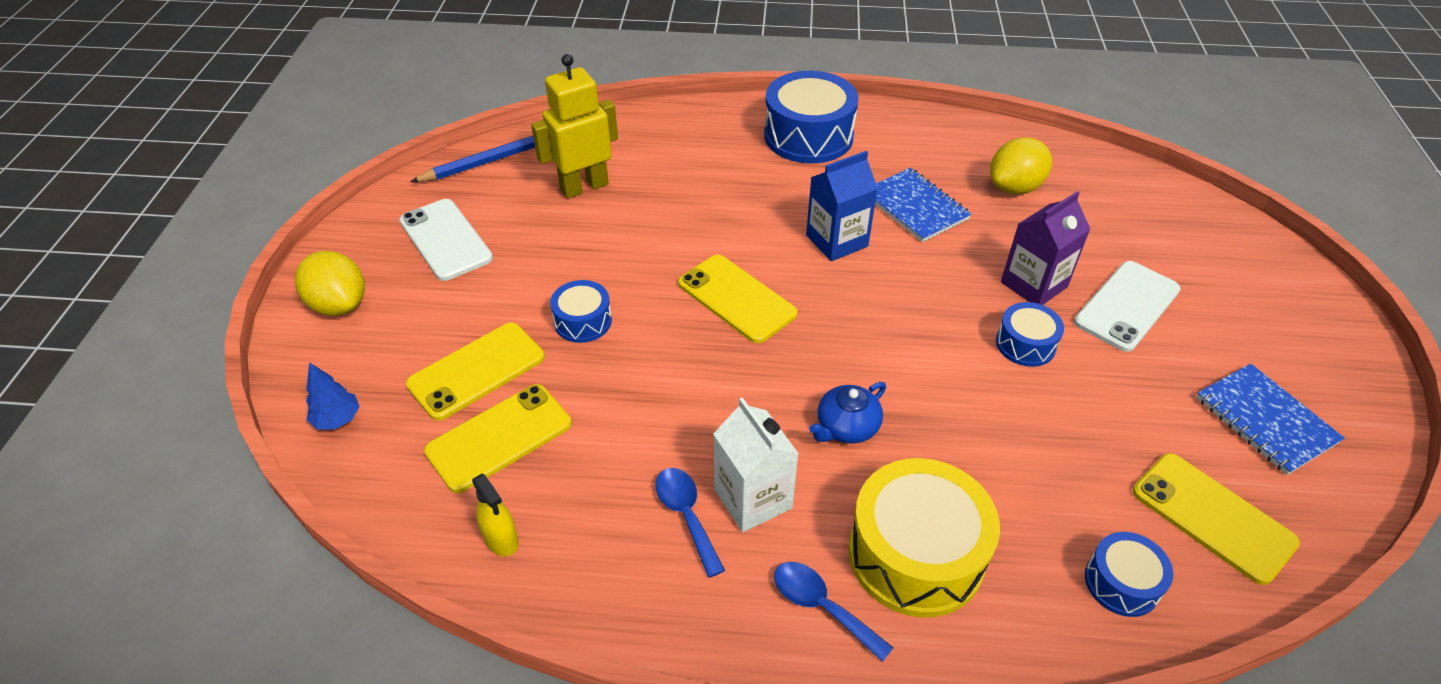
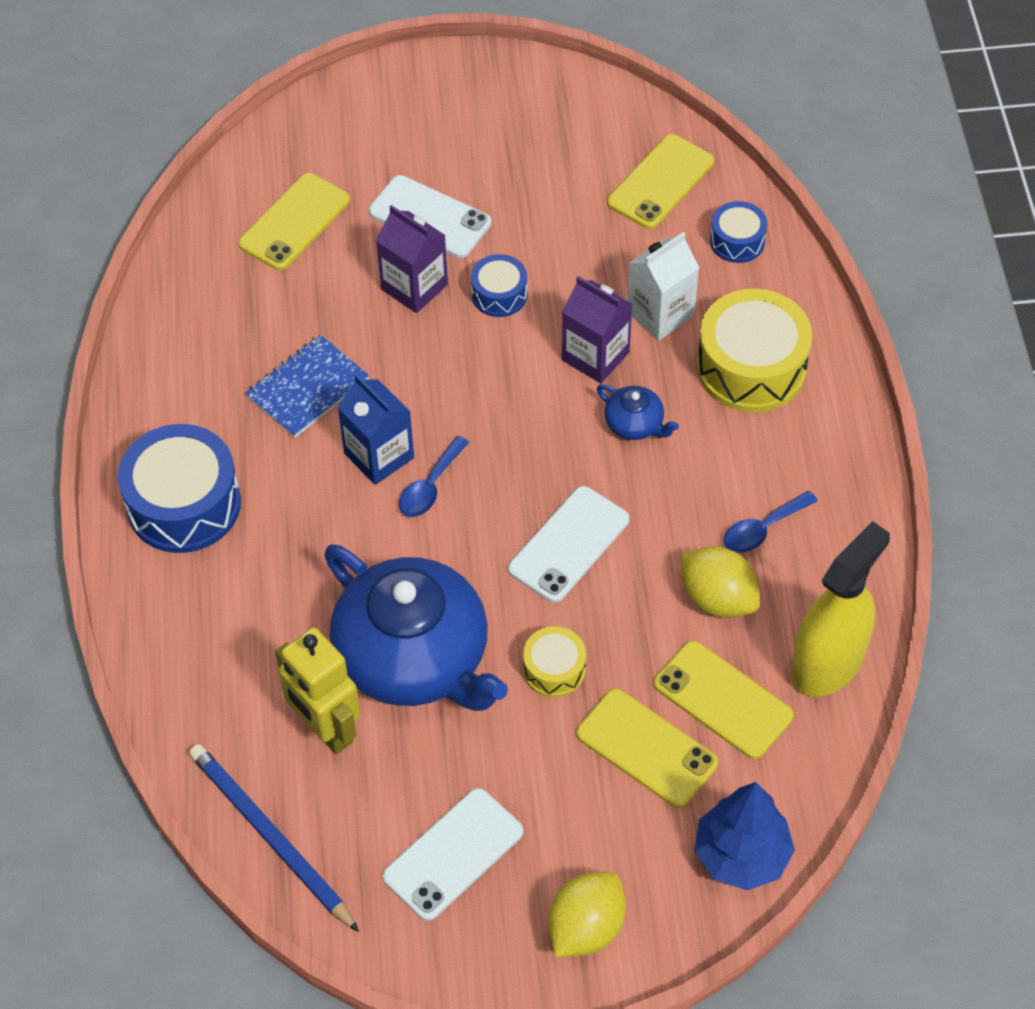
camera: 100 degrees left, 10 degrees up
(337, 419) = (741, 855): blue tree -> blue tree, size x1.87
(501, 539) = (827, 663): yellow spray bottle -> yellow spray bottle, size x2.23
(583, 321) = (554, 669): blue drum -> yellow drum
(628, 239) = (414, 657): none -> blue teapot
(711, 351) = (568, 544): none -> white phone
(736, 298) = (489, 534): yellow phone -> yellow phone (294, 222)
(753, 499) = (731, 483): white carton -> white carton (660, 314)
(821, 606) = (816, 424): blue spoon -> blue spoon (430, 486)
(940, 409) = (595, 356): none -> purple carton
(1014, 187) = (257, 300): yellow lemon -> yellow lemon (717, 598)
(1265, 420) = (550, 138): blue notebook -> none

